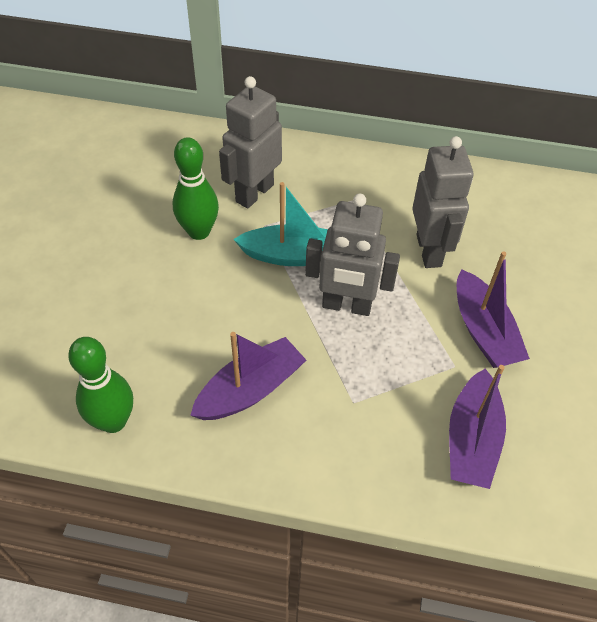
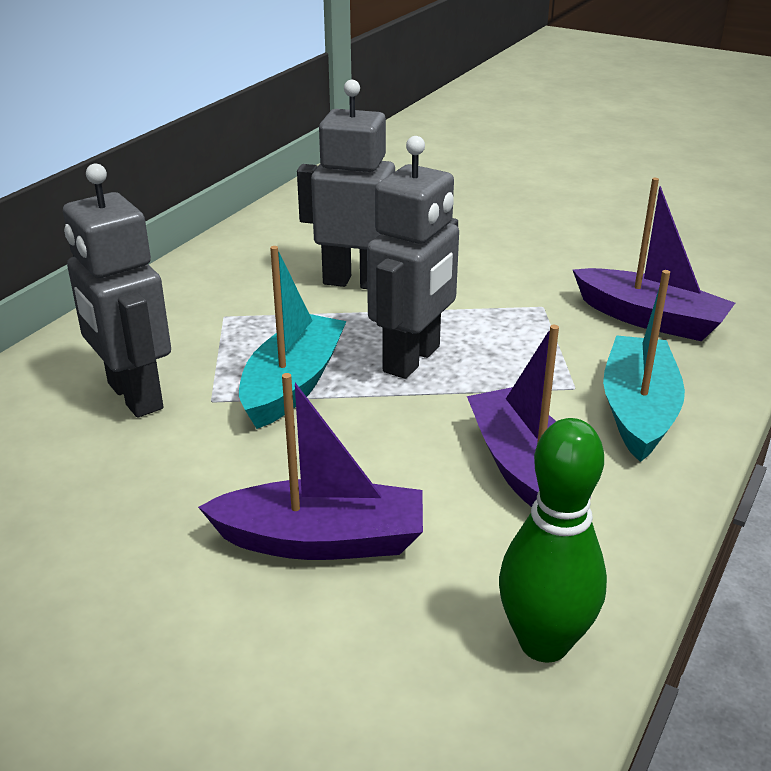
camera: 70 degrees left, 20 degrees down
(199, 231) = (172, 469): green bowling pin -> none
(339, 444) = (638, 411): none -> turquoise boat
(483, 331) = (499, 277): purple boat -> purple boat (321, 540)

